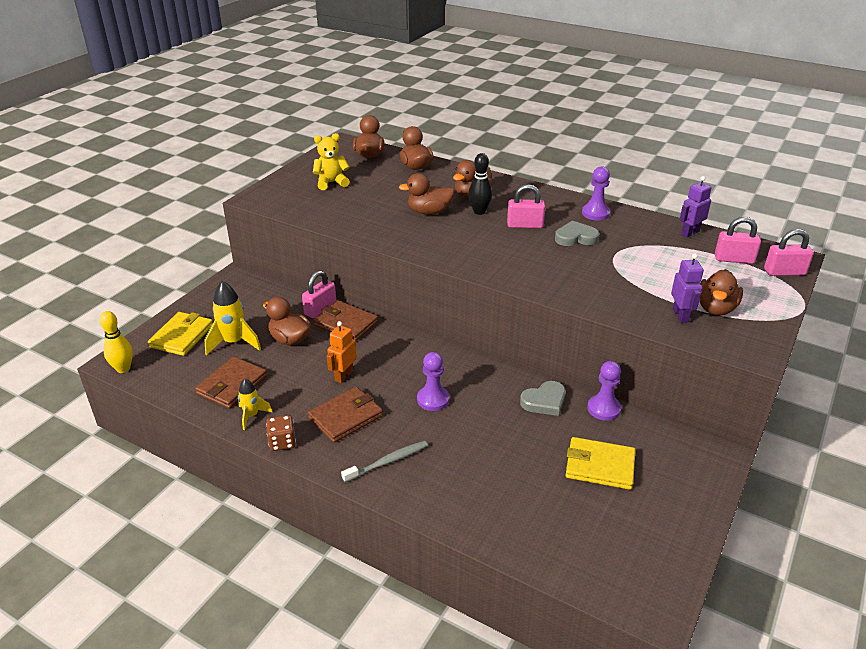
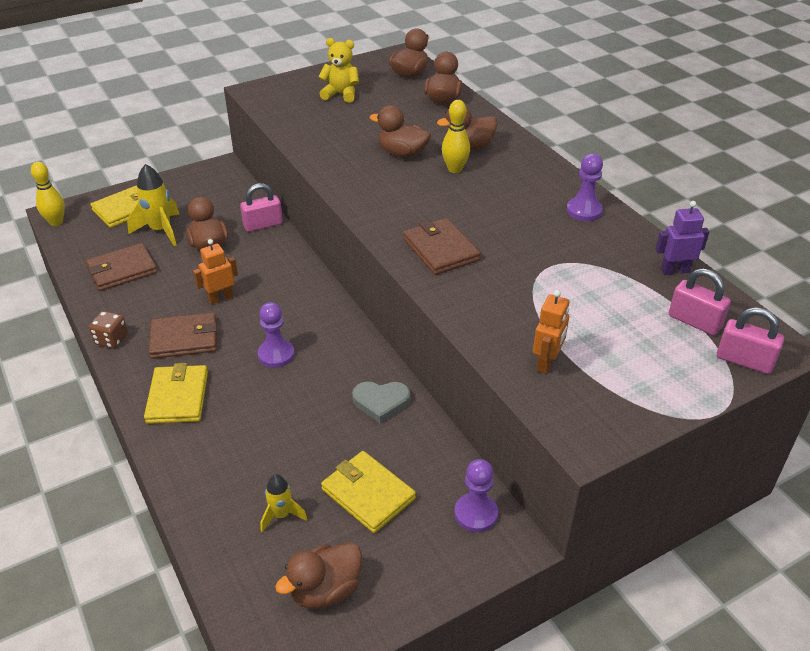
camera: 30 degrees right, 5 degrees up
(252, 415) = (111, 305): yellow rocket -> yellow rocket (281, 515)
(346, 324) = (271, 248): brown wallet -> brown wallet (440, 249)
(387, 462) = (178, 397): grey toothbrush -> yellow wallet
(479, 211) = (455, 169): black bowling pin -> yellow bowling pin
(525, 225) = (487, 199): pink padlock -> none
(575, 237) = (528, 231): grey heart -> none
(603, 409) = (434, 437): purple pawn -> purple pawn (476, 514)
(680, 315) = (547, 363): purple robot -> orange robot
(715, 308) = (599, 371): brown duck -> brown duck (325, 590)

